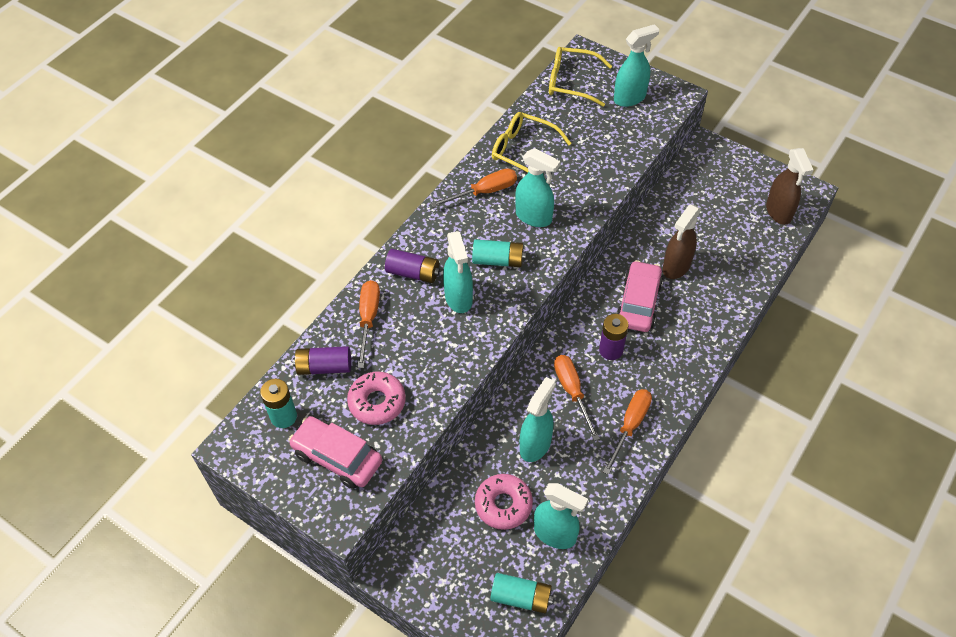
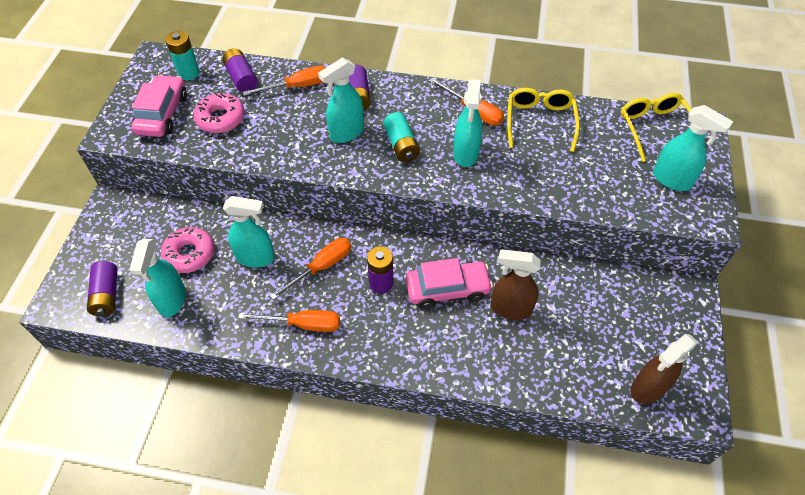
camera: 65 degrees right, 0 degrees up
(521, 597) = (107, 295): turquoise battery -> purple battery

